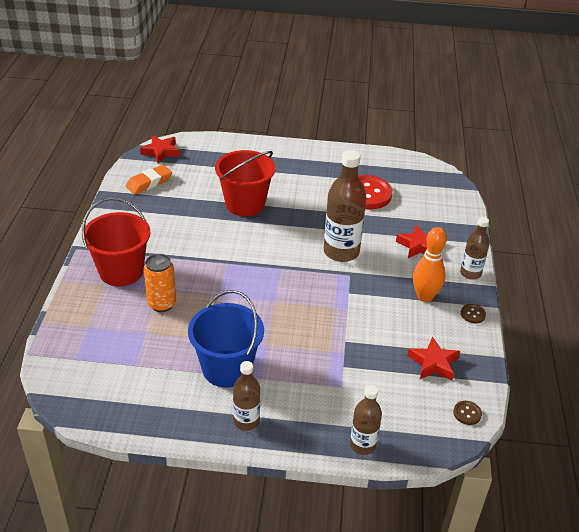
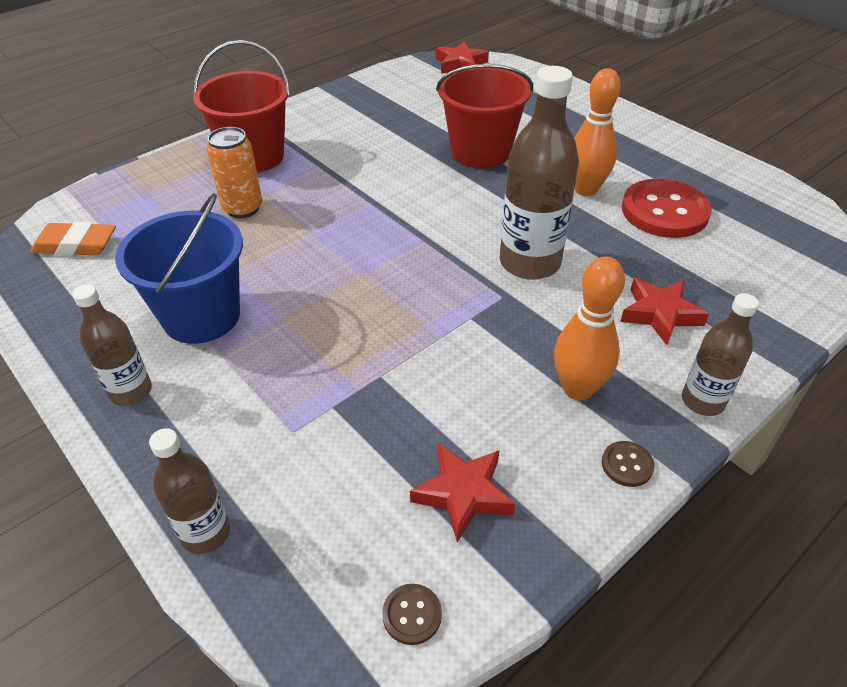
camera: 45 degrees right, 5 degrees up
(149, 183) = (405, 87): orange eraser -> orange eraser (76, 245)
(321, 200) = (585, 190): none -> orange bowling pin

